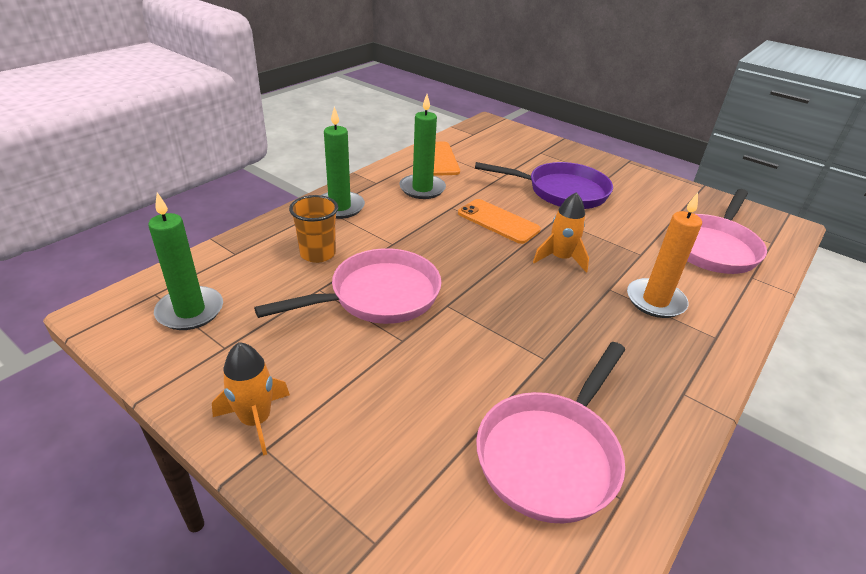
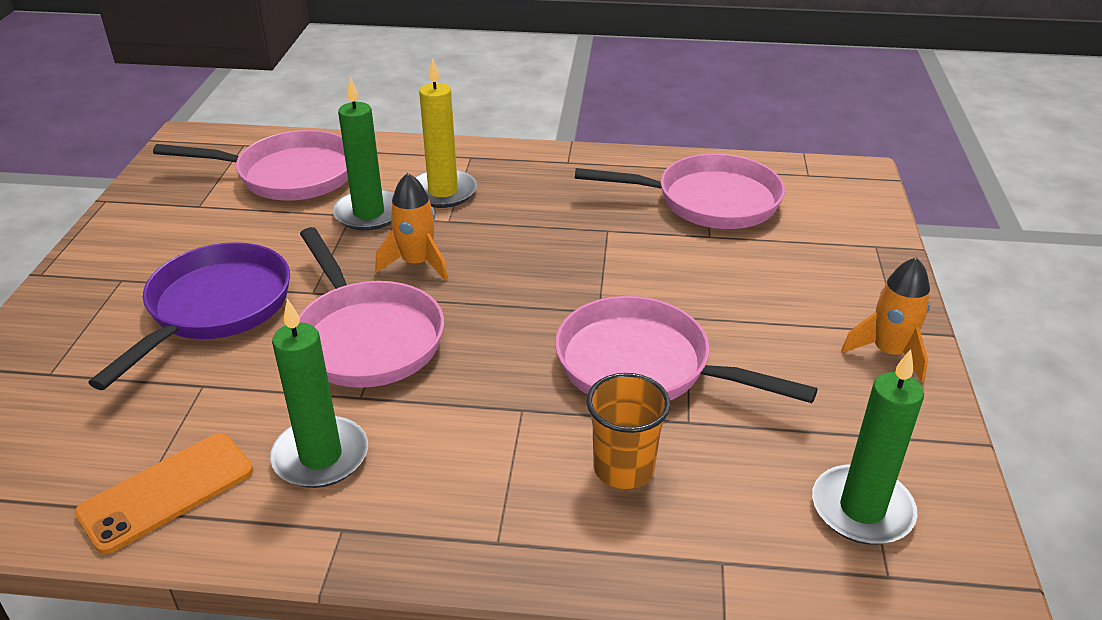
camera: 120 degrees left, 0 degrees up
(339, 207) = (475, 525): green candle -> green candle (369, 213)
(498, 221) = (366, 337): orange phone -> pink pan
(561, 191) = (214, 309): purple pan -> purple pan turned 45 degrees clockwise
(655, 301) = (443, 192): orange candle -> yellow candle

